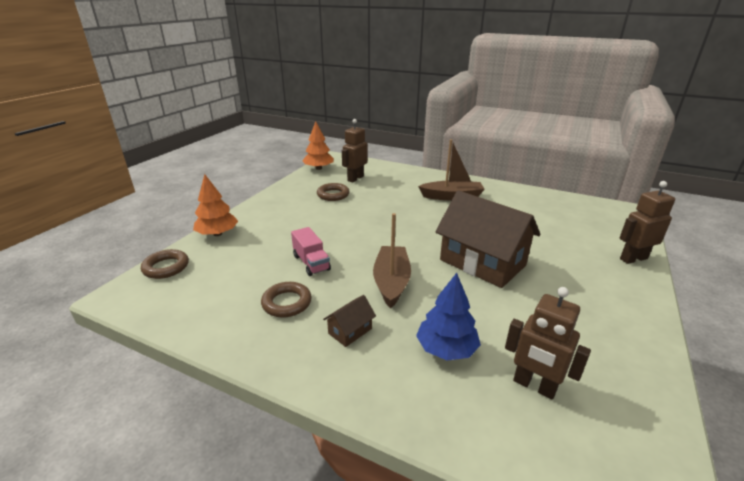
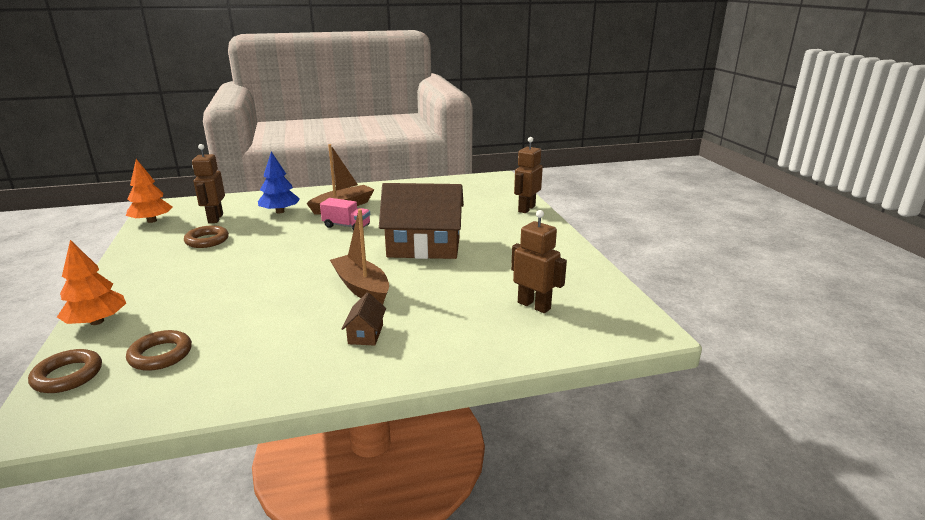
camera: 40 degrees left, 5 degrees down
(287, 303) = (276, 341): brown ring -> brown ring (161, 355)
(311, 263) = (261, 303): pink truck -> pink truck (346, 226)
(446, 349) = (456, 311): blue tree -> blue tree (280, 211)
(534, 386) = (534, 305): brown robot -> brown robot turned 135 degrees counterclockwise

